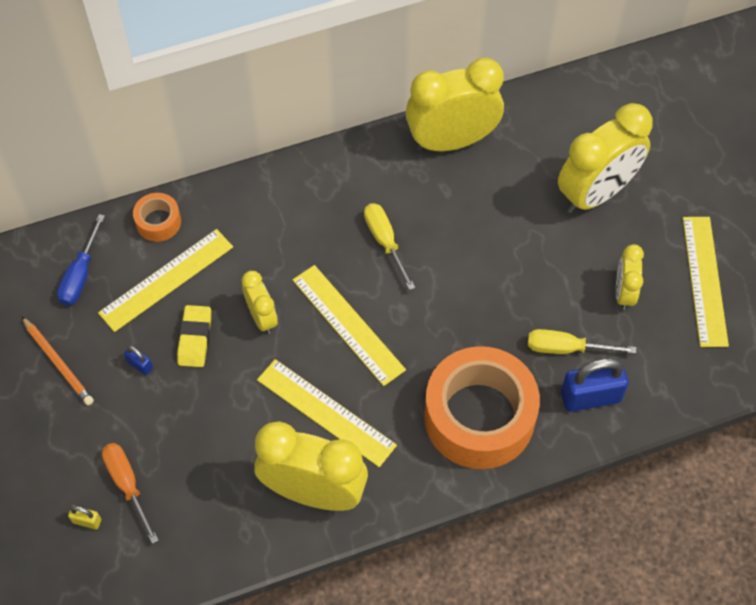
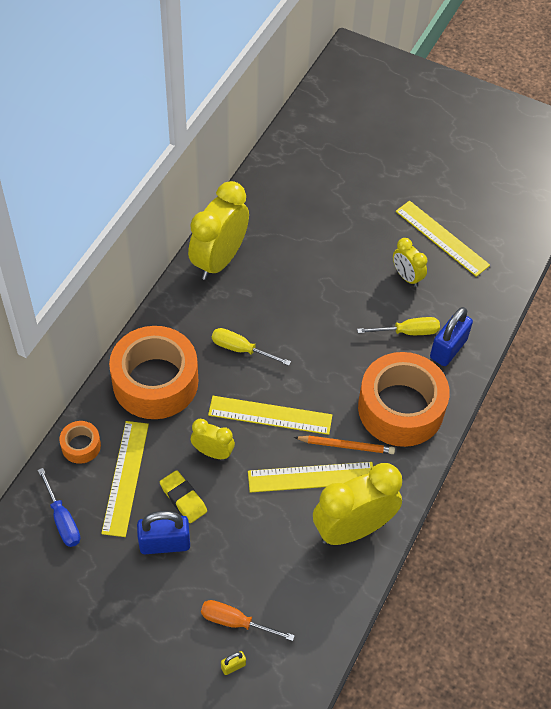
camera: 45 degrees left, 5 degrees down
(58, 363) = (107, 586): orange pencil -> orange pencil (346, 446)
(140, 365) = (165, 543): blue padlock -> blue padlock, size x2.19
(278, 213) = (155, 382): none -> orange tape
(566, 348) = (408, 332): yellow screwdriver -> yellow screwdriver turned 150 degrees counterclockwise
(596, 193) = (334, 231): yellow clock -> none

